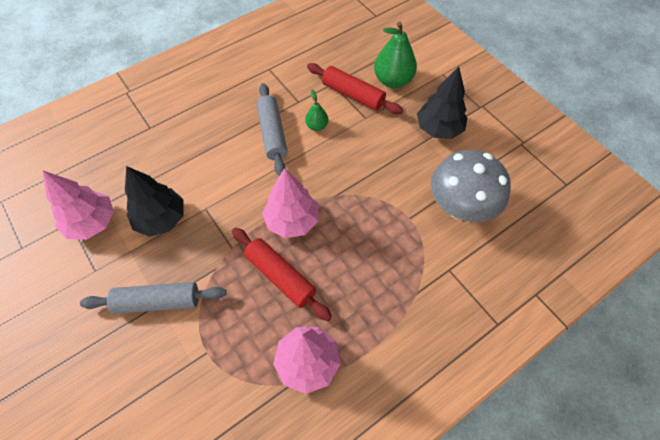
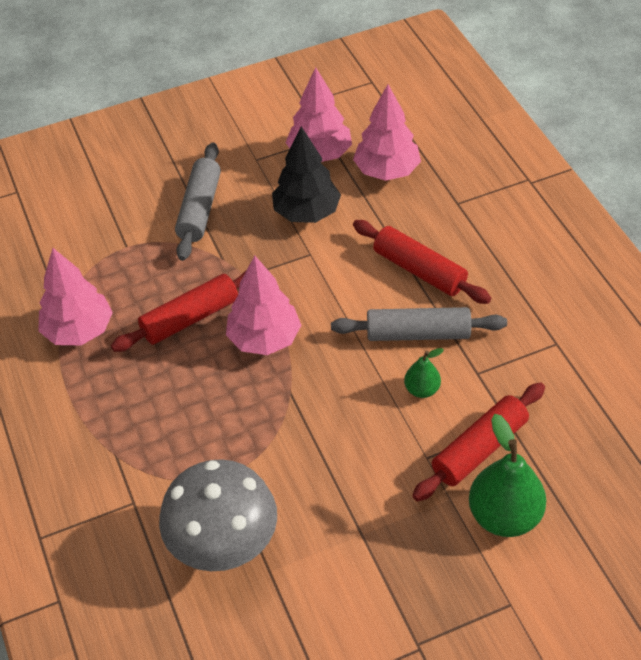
camera: 105 degrees right, 10 degrees down
(115, 174) = (386, 171): none -> pink tree
(216, 140) = (419, 270): none -> red rolling pin
(438, 129) = (380, 559): black tree -> none

